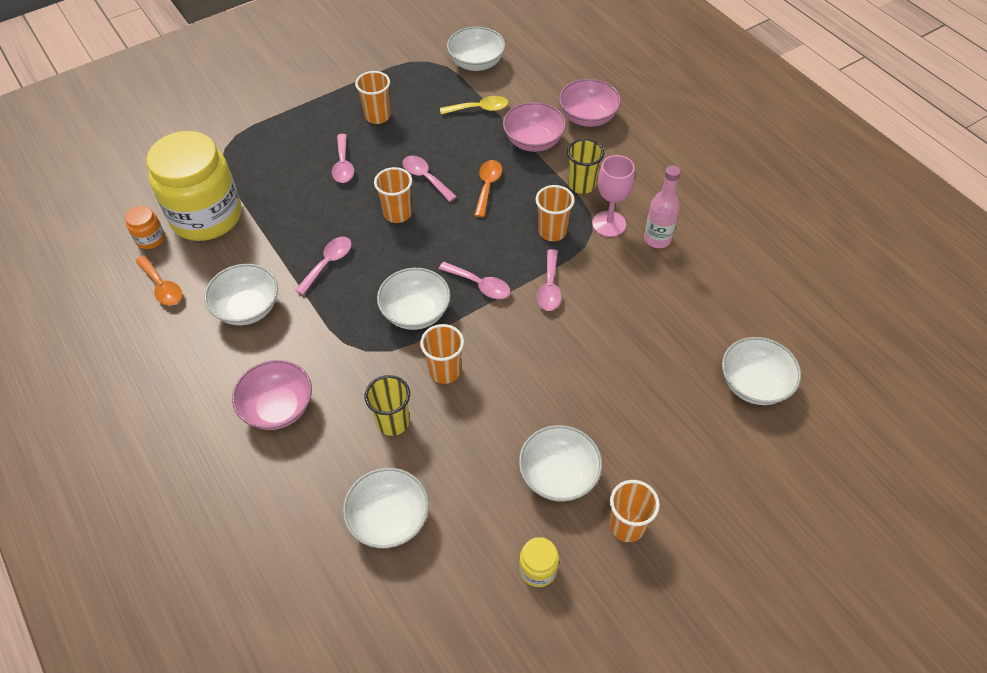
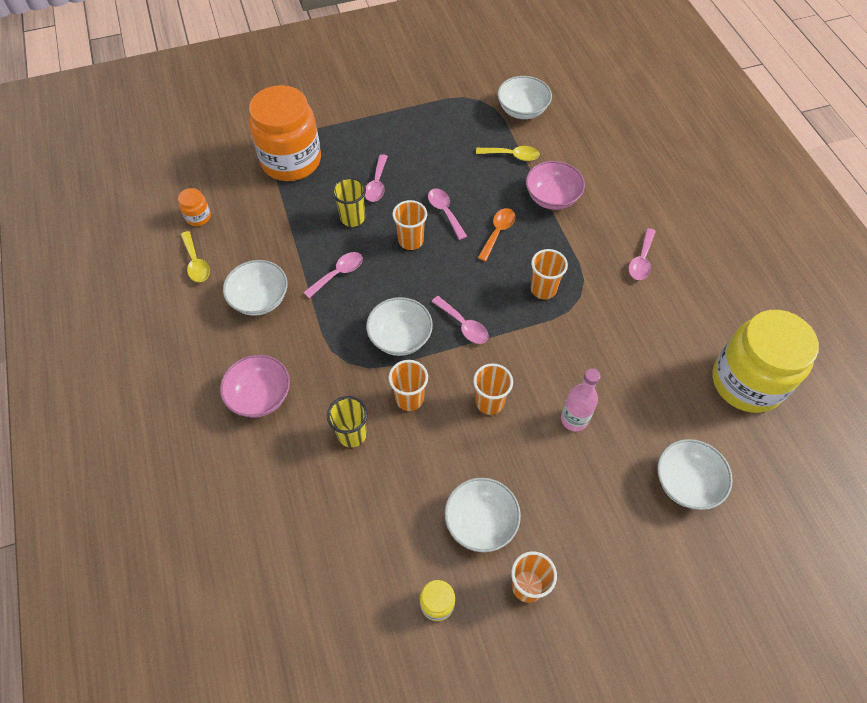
camera: 15 degrees right, 5 degrees up
(162, 287) = (196, 263): orange spoon -> yellow spoon
(206, 216) = (249, 207): yellow jar -> yellow jar (747, 382)
(240, 160) = (291, 161): none -> orange jar
(377, 116) = (419, 144): orange cup -> orange cup (489, 402)
(389, 519) = (324, 522): white bowl -> none
(549, 287) = (525, 342): pink spoon -> pink spoon (641, 260)
(581, 185) = (583, 250): yellow cup -> yellow cup (352, 218)
(588, 117) = (609, 184): pink bowl -> none
(609, 224) = (597, 293): pink goblet -> none
(657, 239) = (638, 319): pink bottle -> pink bottle (574, 419)

